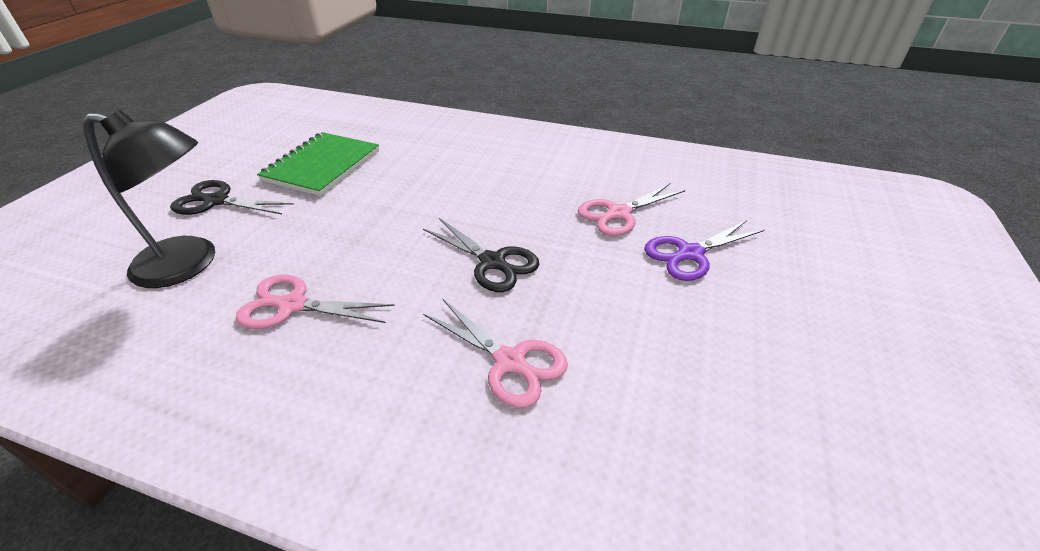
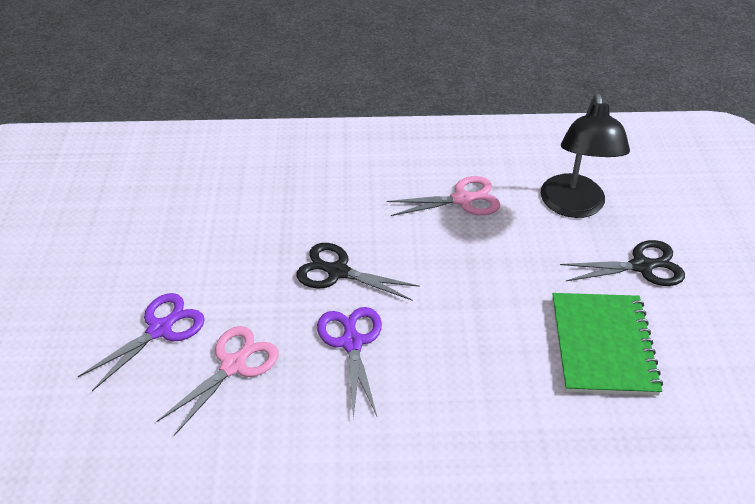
camera: 160 degrees right, 5 degrees up
(189, 264) = (573, 206): black lamp -> black lamp turned 75 degrees counterclockwise
(510, 207) = (351, 342): none -> purple scissors
(510, 362) = (290, 203): pink scissors -> none

